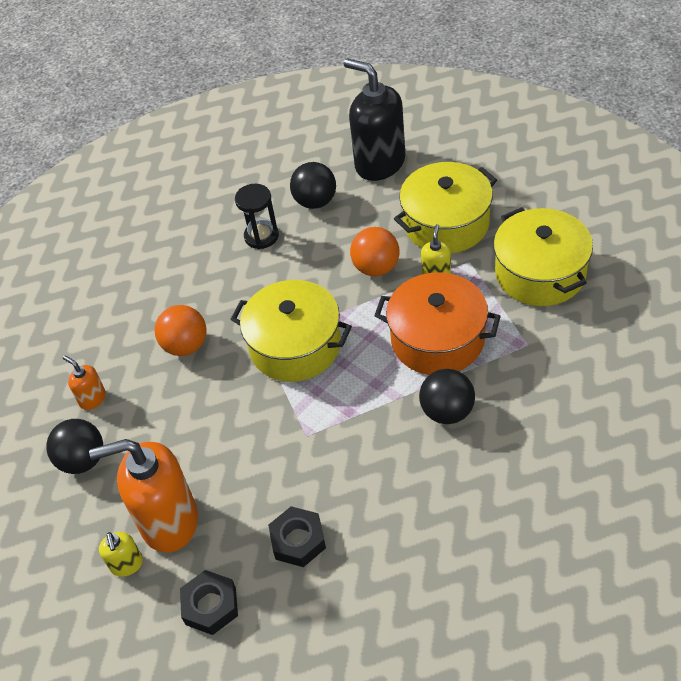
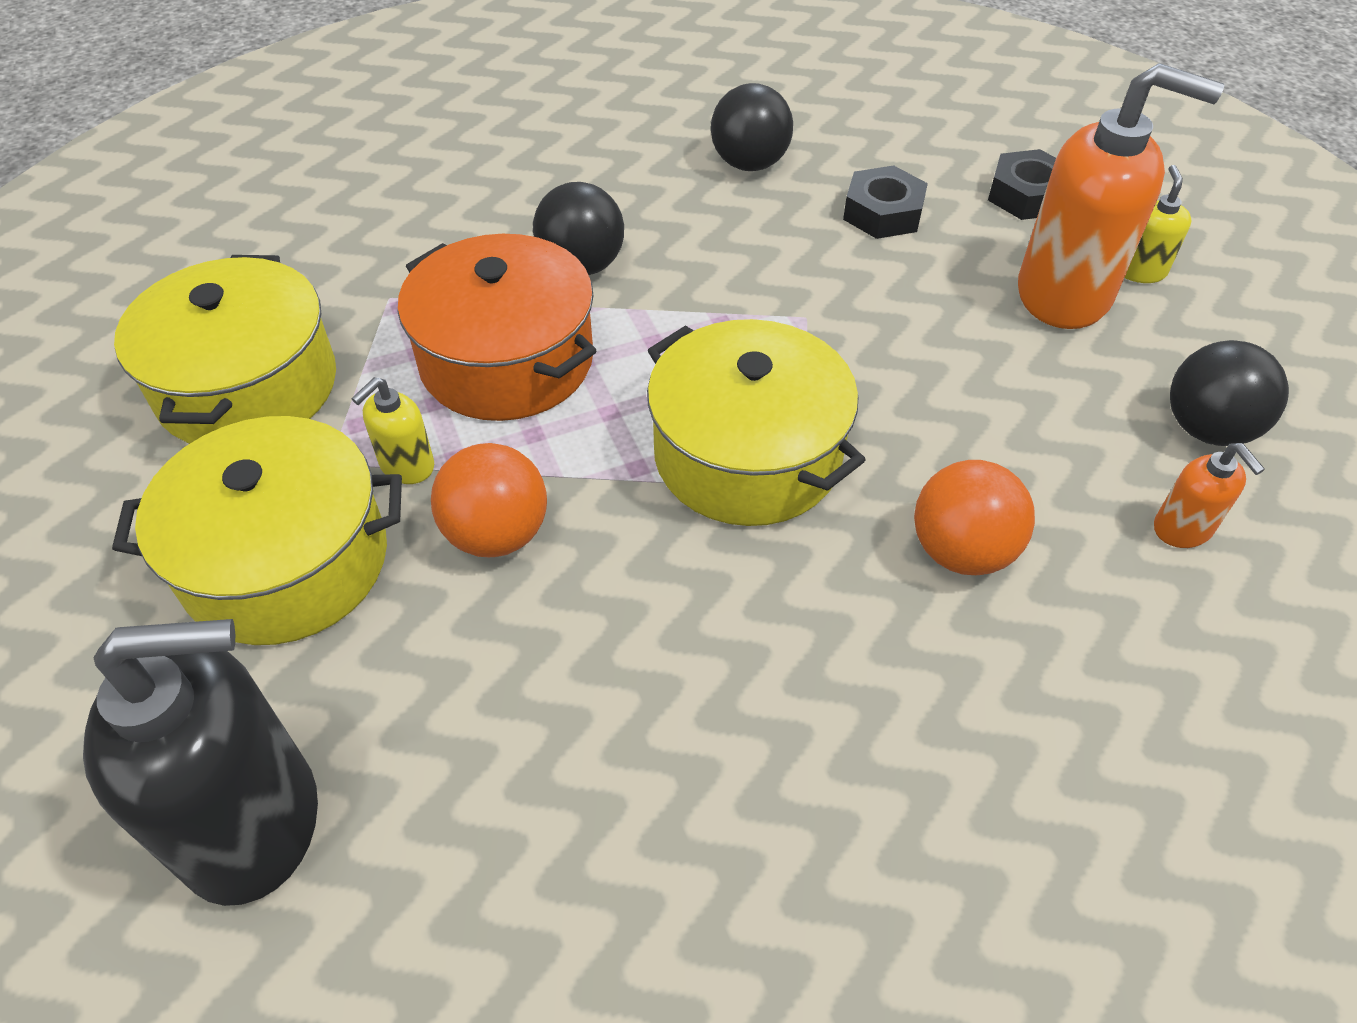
camera: 160 degrees left, 0 degrees up
(261, 236) = (680, 747): black hourglass -> none
(315, 201) = (492, 784): black ball -> black ball (749, 163)
(379, 163) = (254, 823): black soap dispenser -> black soap dispenser turned 75 degrees counterclockwise

